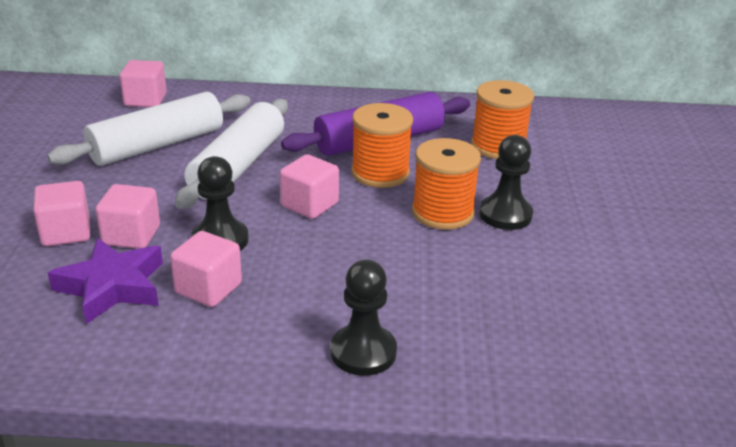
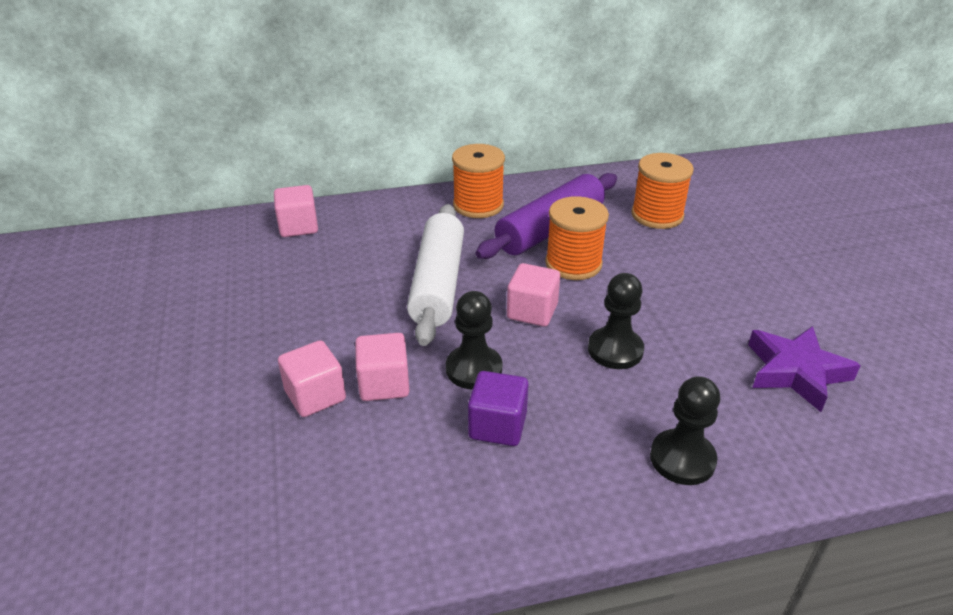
camera: 15 degrees left, 5 degrees up
(112, 286) = (402, 447): purple star -> purple star (796, 372)
(157, 145) = (343, 275): white rolling pin -> none
(208, 288) = (497, 426): pink cube -> purple cube
(442, 212) = (654, 294): orange spool -> orange spool (478, 205)
(505, 215) = (708, 285): black pawn -> black pawn (615, 350)

